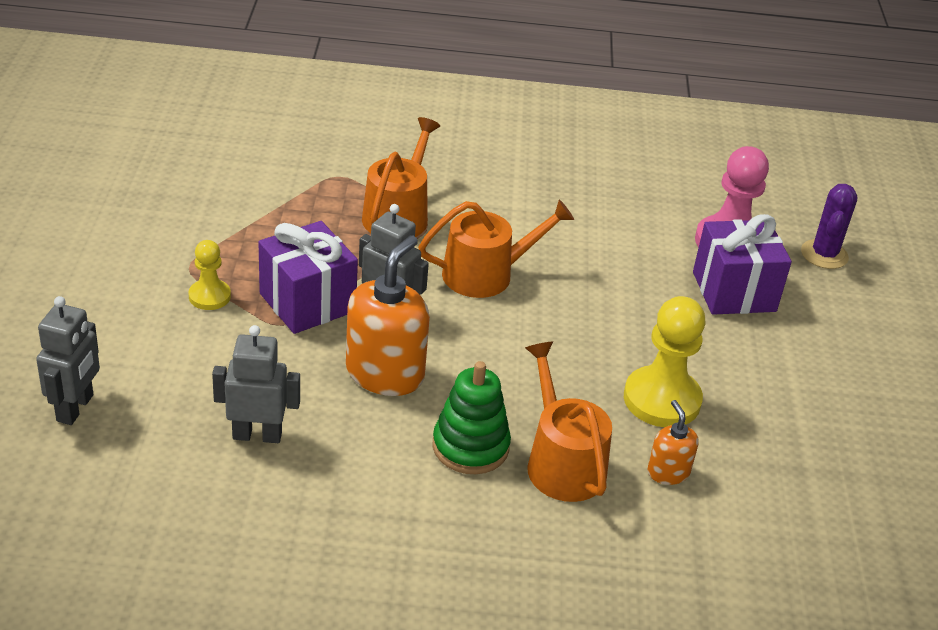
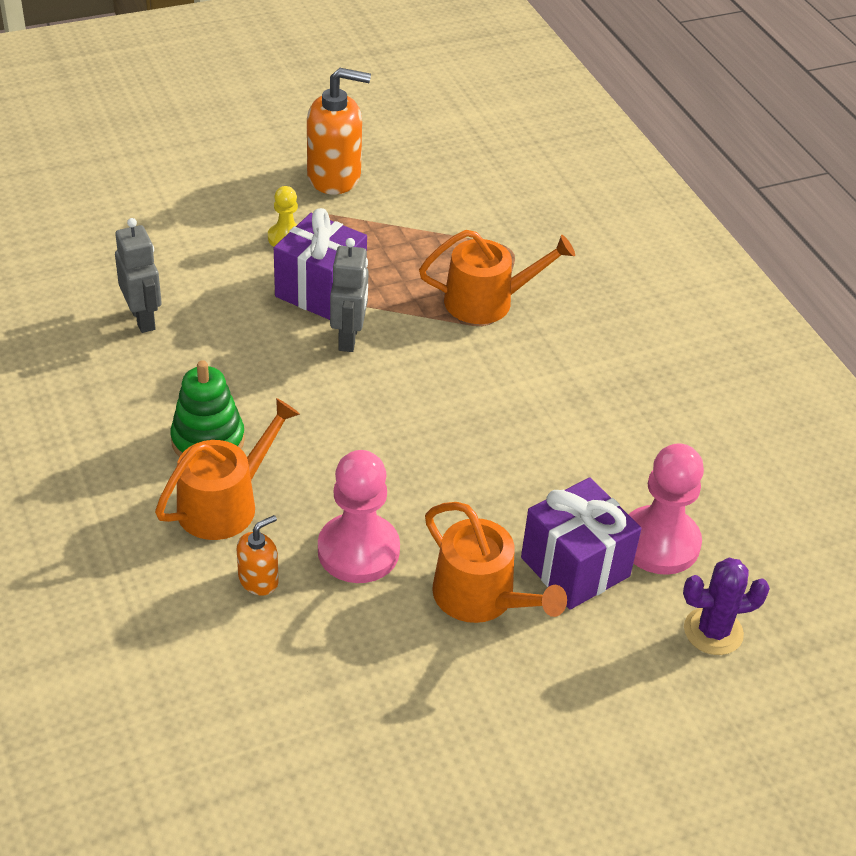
camera: 65 degrees right, 5 degrees up
(75, 408) = (114, 223): grey robot -> none
(385, 373) = (264, 362): orange soap dispenser -> orange soap dispenser (334, 177)
(486, 274) = (448, 381): orange watering can -> orange watering can (481, 597)
(662, 400) = (358, 551): yellow pawn -> pink pawn

